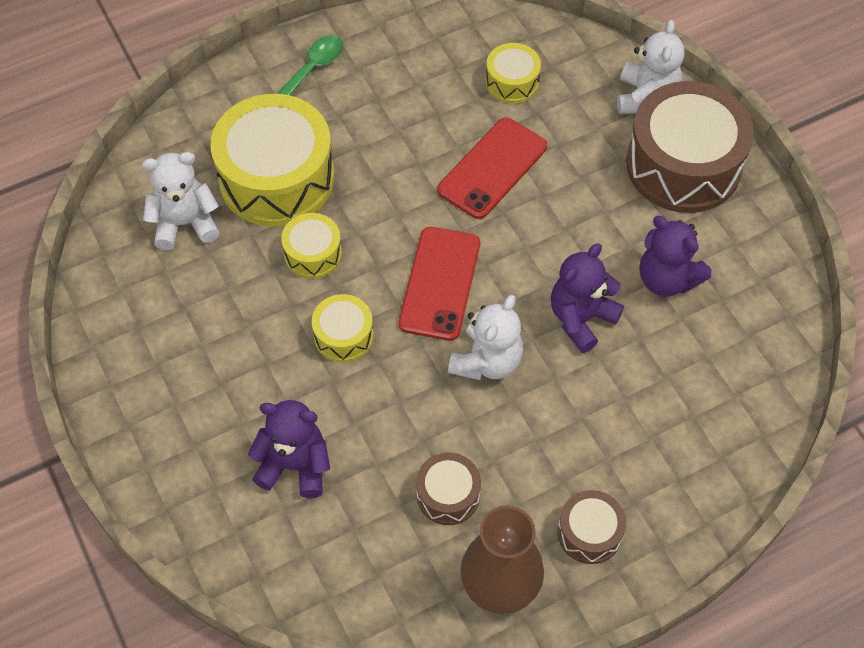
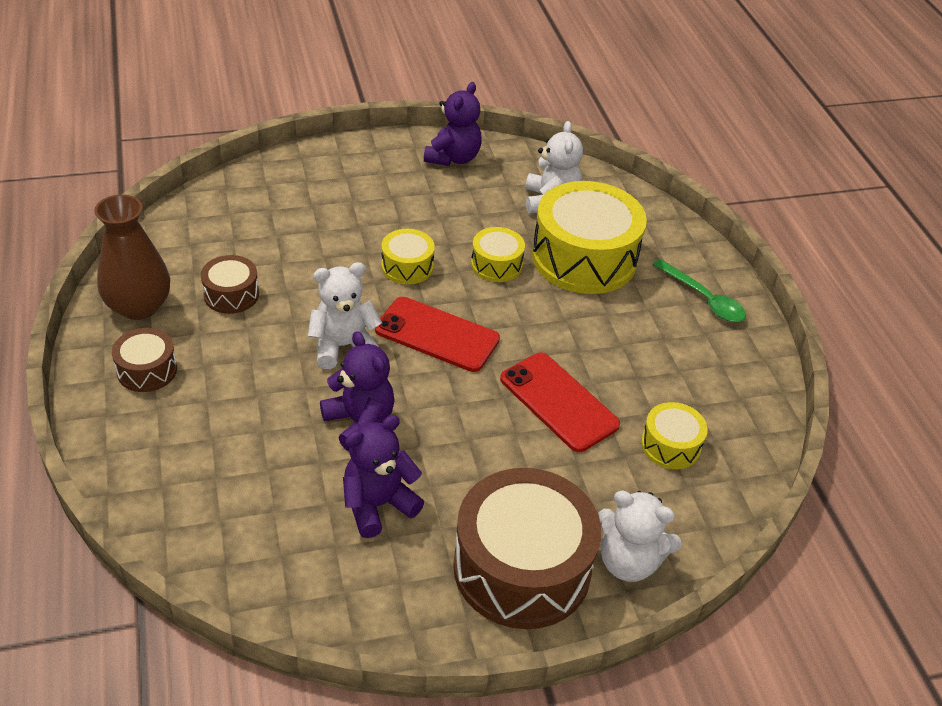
camera: 100 degrees right, 15 degrees down
(295, 466) = (302, 220): purple teddy bear -> purple teddy bear (453, 158)
(487, 361) = (343, 346): white teddy bear -> white teddy bear turned 120 degrees clockwise

